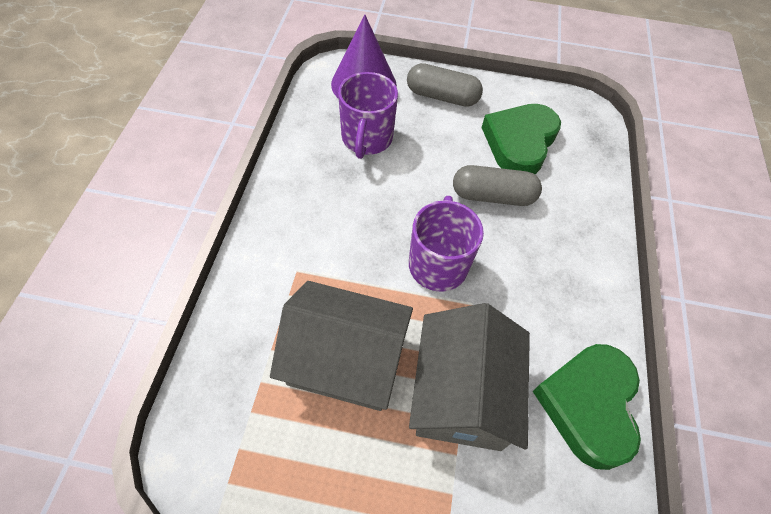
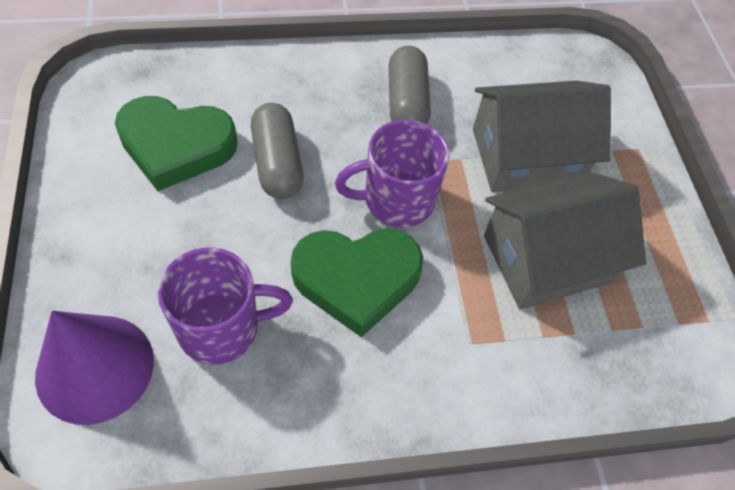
camera: 110 degrees left, 0 degrees up
(345, 359) = (547, 259): grey house -> grey house turned 75 degrees clockwise
(442, 96) = (102, 249): grey capsule -> grey capsule (406, 102)
(588, 405) = (488, 68): green heart -> green heart (356, 280)

